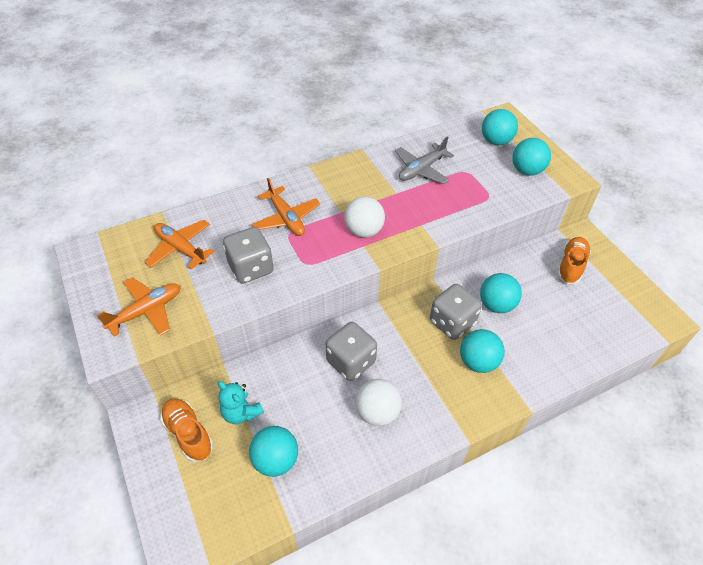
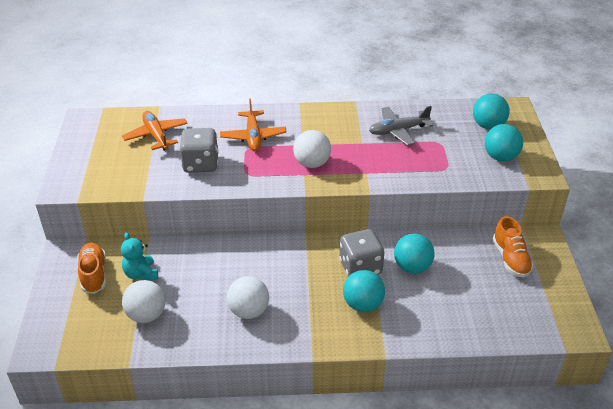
camera: 25 degrees right, 10 degrees down
(146, 311) = (104, 170): orange plane -> none
(276, 460) = (146, 315): turquoise ball -> white ball
(351, 362) = (251, 268): grey dice -> none
(571, 266) = (510, 259): orange shoe -> orange shoe turned 120 degrees clockwise

